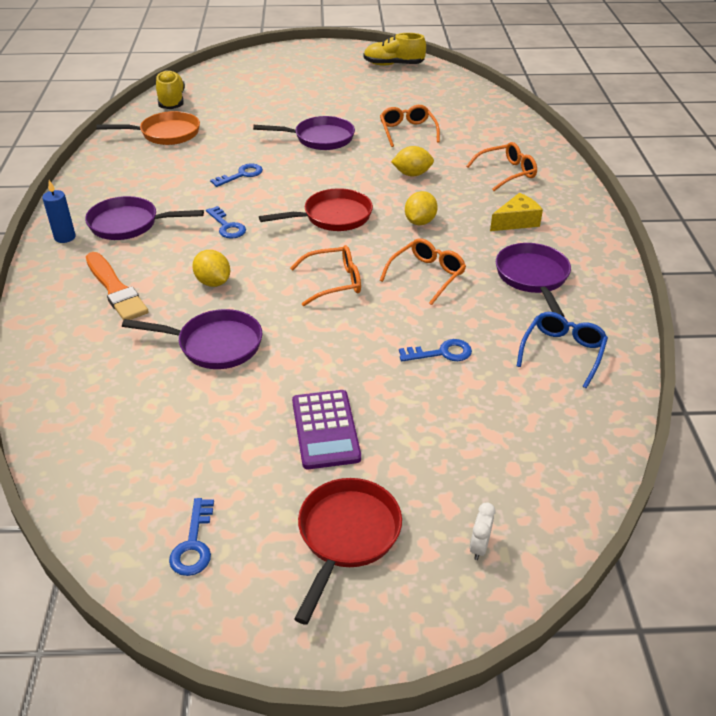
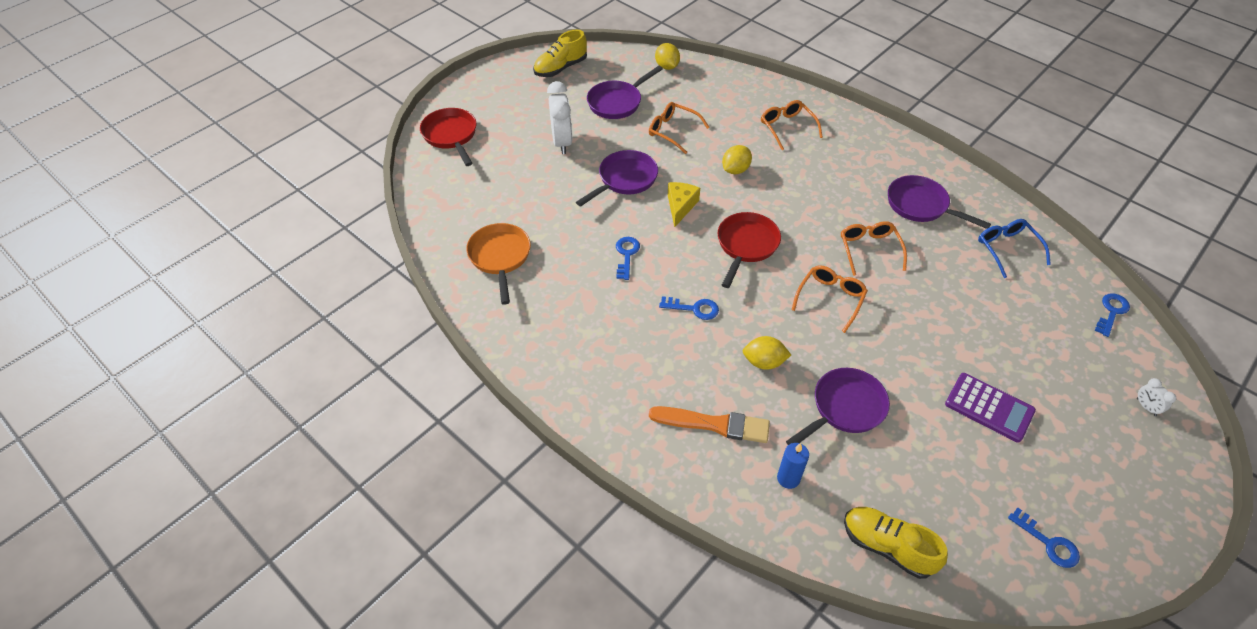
camera: 45 degrees left, 10 degrees up
(65, 237) = (599, 415): blue candle -> blue candle (788, 478)
(129, 224) = (624, 363): purple pan -> purple pan (617, 102)
(166, 134) = (500, 257): orange pan -> orange pan turned 45 degrees counterclockwise
(171, 101) = (444, 220): yellow shoe -> yellow shoe (887, 547)
(317, 100) = (562, 142): none -> white clock
(346, 536) = (1095, 461): red pan -> red pan (451, 136)
(420, 222) = (801, 209): yellow lemon -> yellow lemon (667, 66)
(442, 353) = (959, 301): blue key -> blue key (1111, 312)
(506, 173) = (787, 128): orange glasses -> orange glasses turned 45 degrees counterclockwise
(516, 221) = (851, 166): yellow cheese -> yellow cheese (680, 206)

